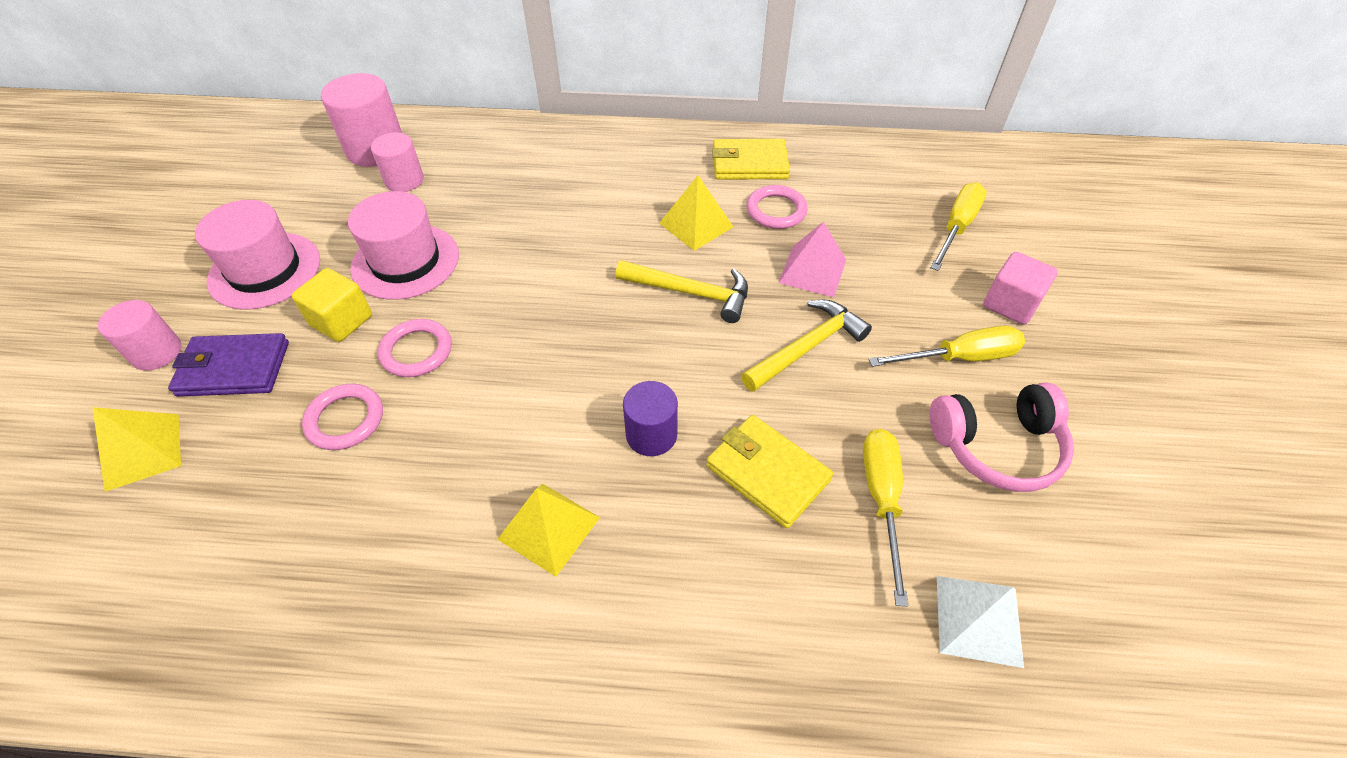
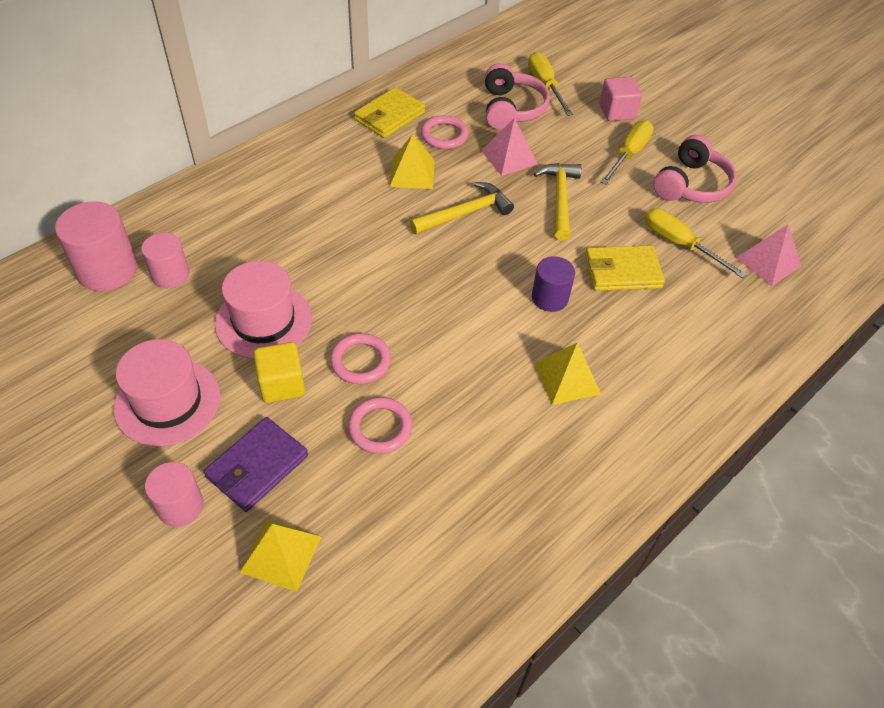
camera: 50 degrees left, 0 degrees up
(883, 227) = (511, 109): none -> pink headphones
(978, 620) = (768, 262): white pyramid -> pink pyramid

